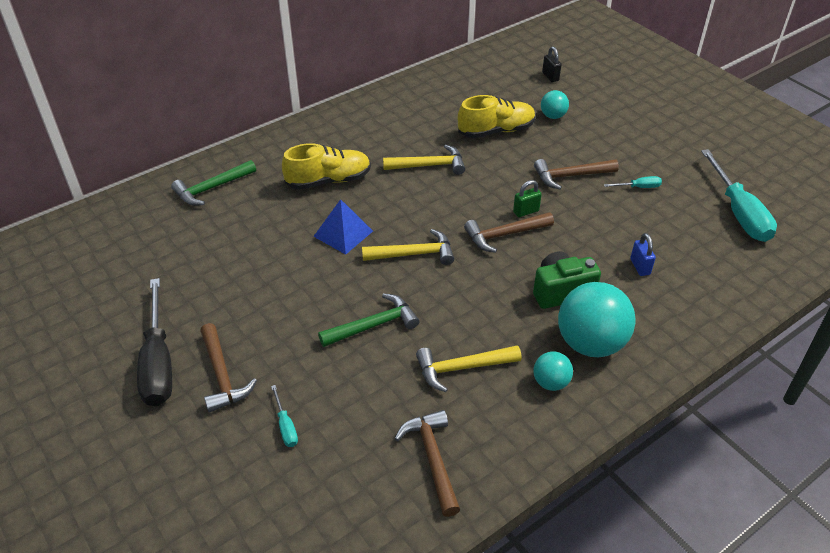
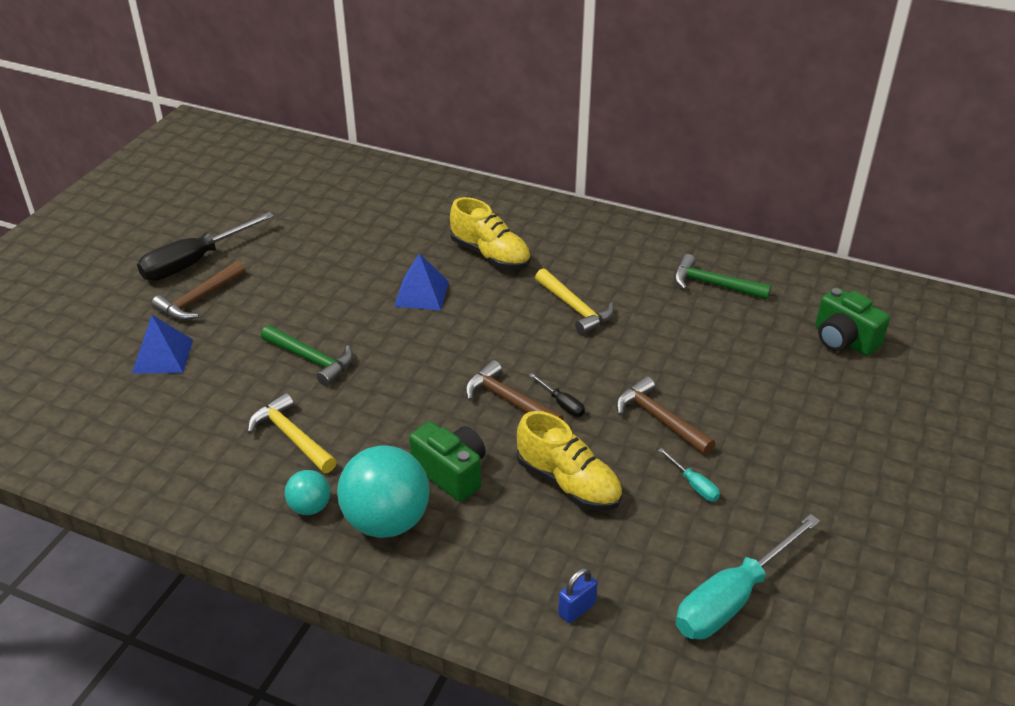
camera: 60 degrees right, 5 degrees down
(212, 188) = (420, 197): green hammer -> green hammer (713, 285)
(285, 426) = (162, 356): turquoise screwdriver -> blue pyramid
(414, 254) = (428, 348): yellow hammer -> none
(432, 458) = (169, 457): brown hammer -> none
(496, 131) = (685, 334): yellow shoe -> yellow shoe (568, 483)
(526, 211) = (562, 404): green padlock -> black screwdriver
(550, 77) = (843, 340): black padlock -> green camera
(553, 116) = (763, 368): turquoise ball -> none
(640, 267) = (543, 527): blue padlock -> blue padlock (576, 609)

